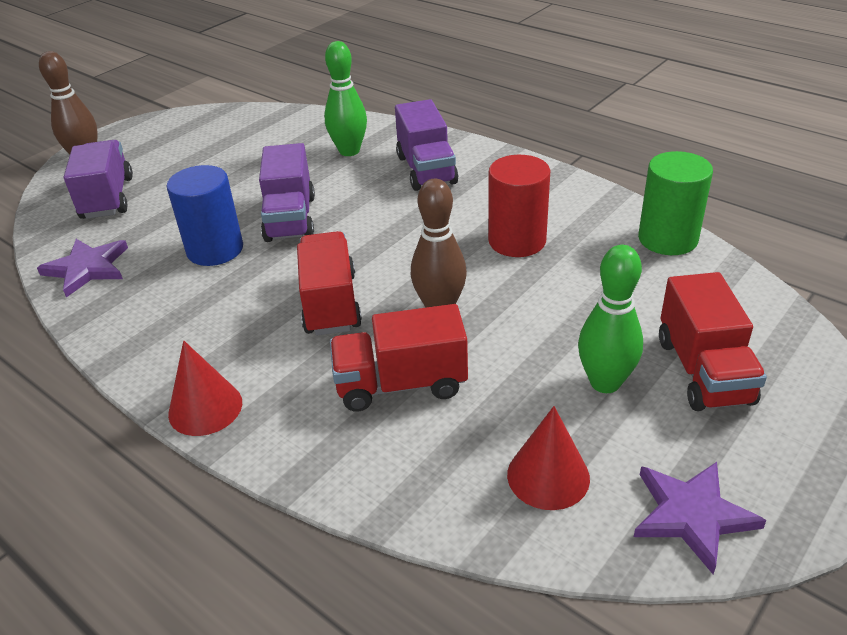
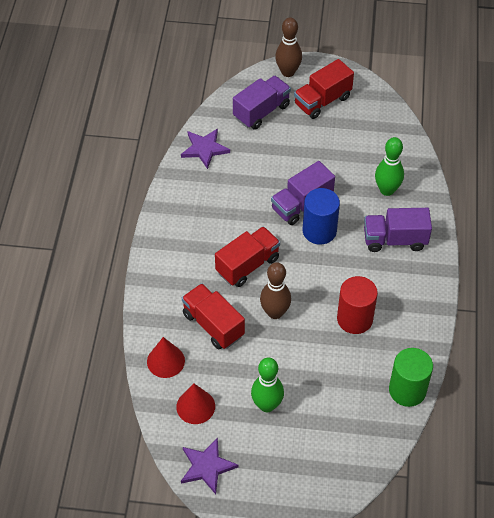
camera: 55 degrees right, 15 degrees up
(205, 408) = (153, 261): red cone -> red cone (165, 361)
(215, 249) = (254, 190): blue cylinder -> blue cylinder (319, 231)
(426, 170) = (395, 240): purple truck -> purple truck turned 45 degrees clockwise
(703, 371) = (302, 443): red truck -> red truck (322, 101)

